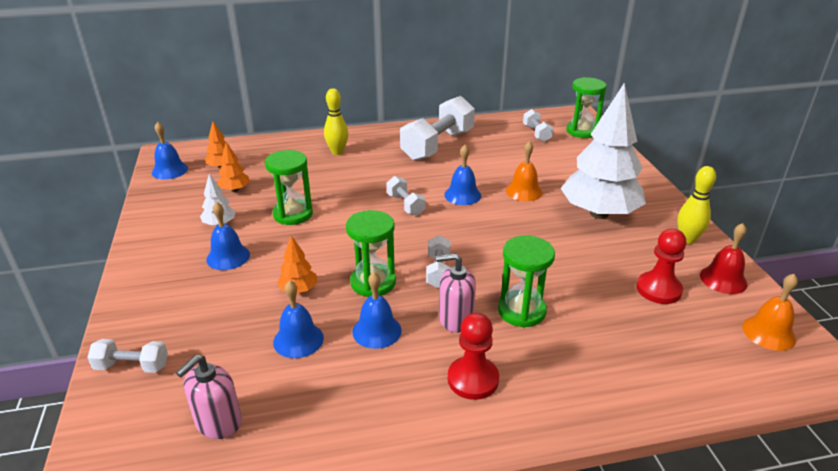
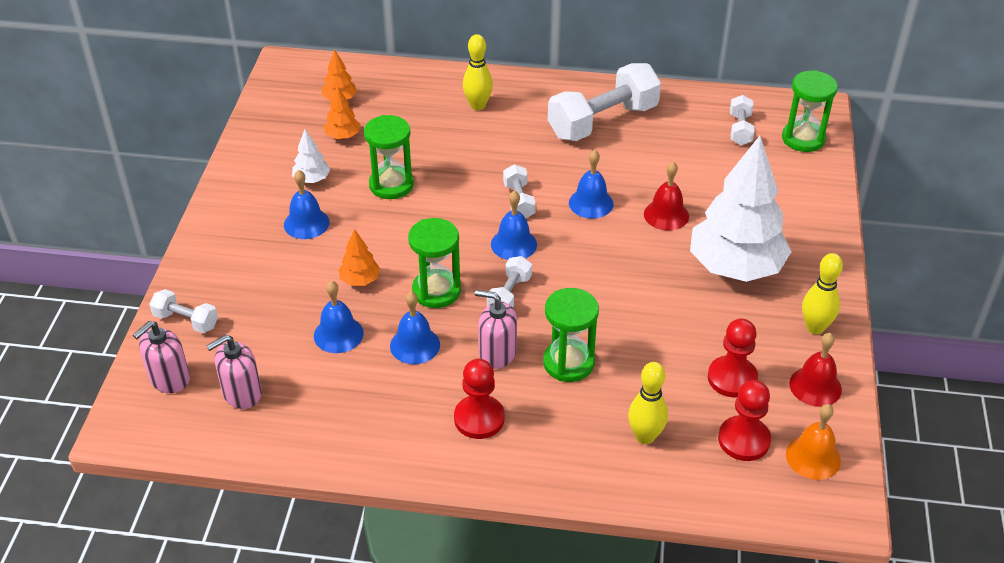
camera: 20 degrees right, 10 degrees up
(129, 430) = (169, 379): none -> pink soap dispenser
(170, 170) = (283, 92): blue bell -> blue bell (513, 244)
(523, 191) = (666, 215): orange bell -> red bell
(627, 354) = (645, 436): none -> yellow bowling pin
(706, 334) = (744, 440): none -> red pawn

